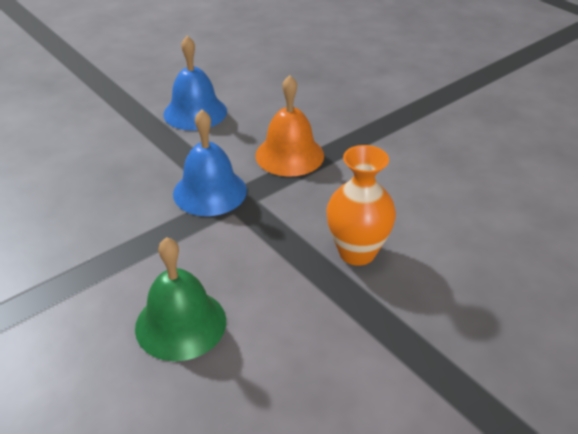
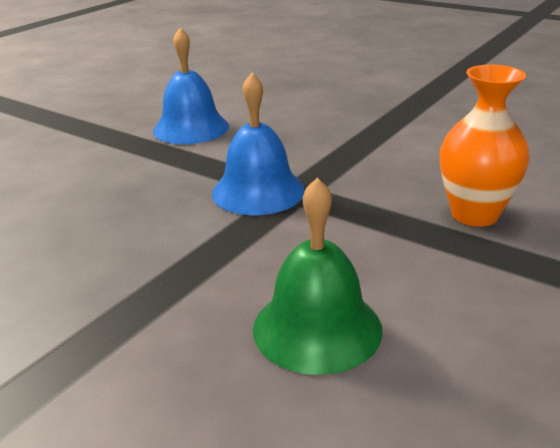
camera: 15 degrees left, 10 degrees down
(289, 155) = (327, 146): orange bell -> none

